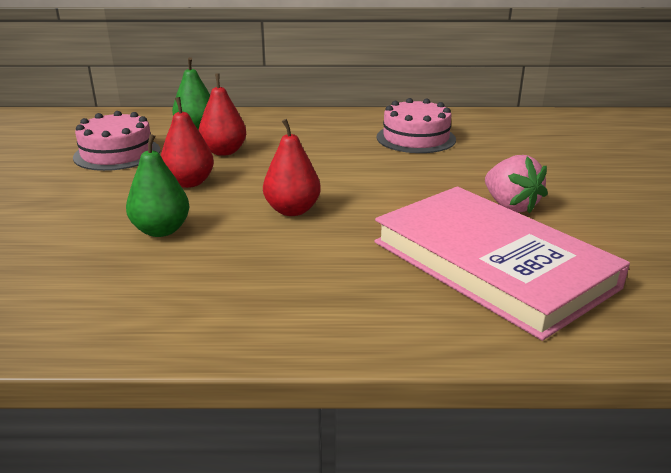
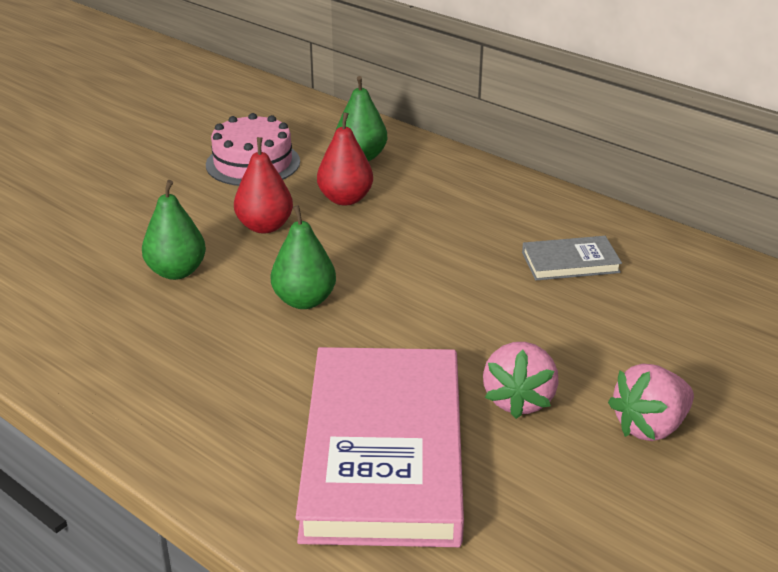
camera: 40 degrees right, 5 degrees up
(292, 210) = (304, 300): red pear -> green pear
(416, 138) = (570, 262): pink cake -> grey book
(589, 190) = (650, 427): none -> pink strawberry

